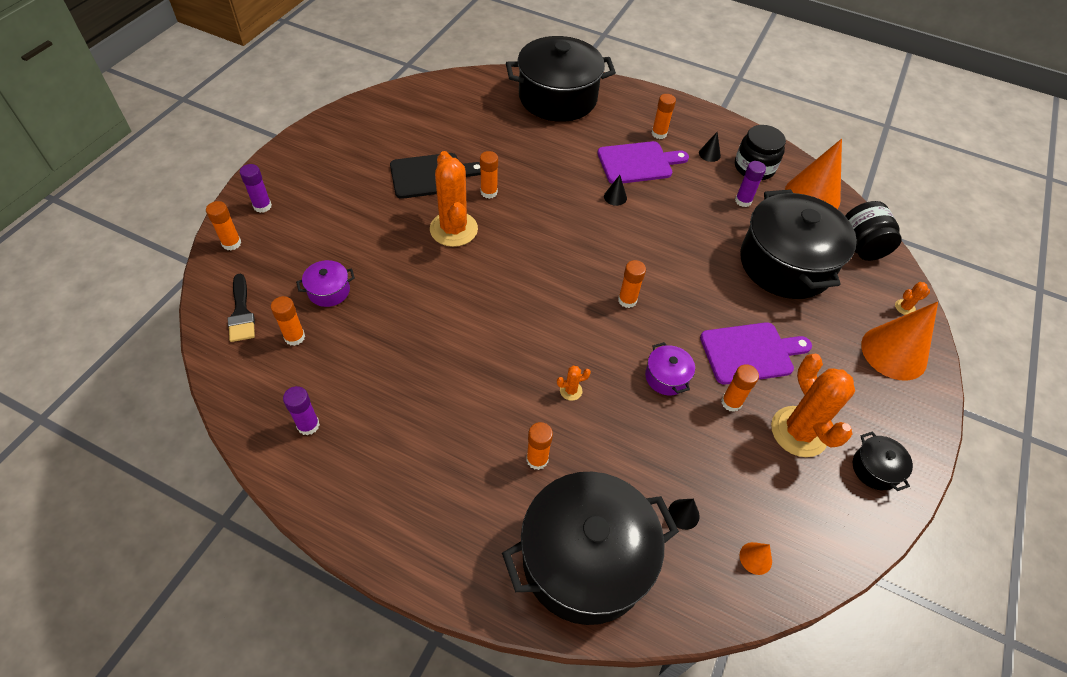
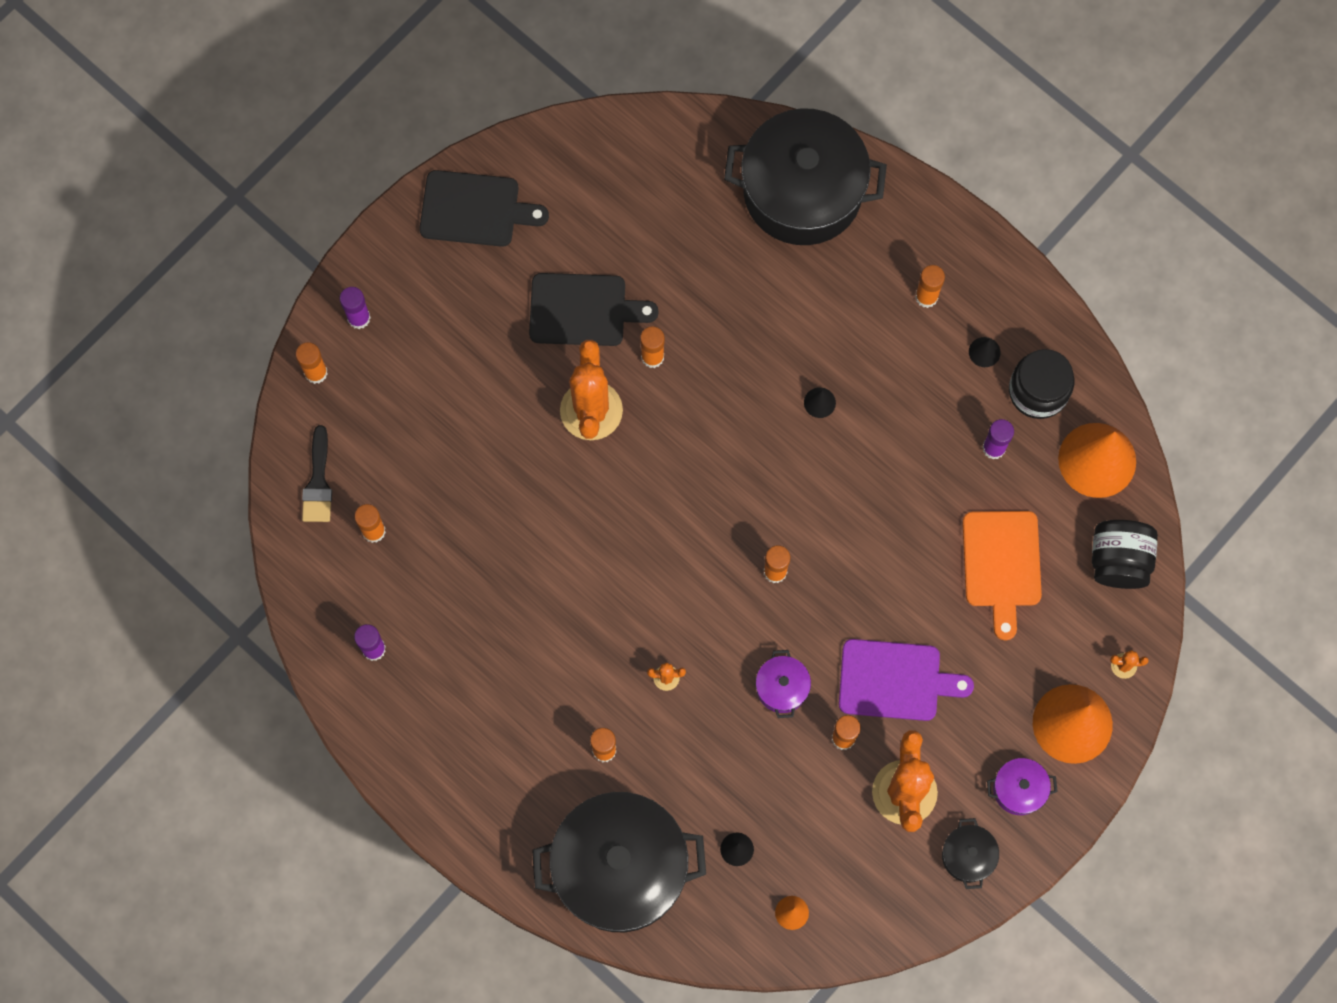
camera: 20 degrees right, 20 degrees up
(329, 291) = (421, 473): purple pot -> purple pot (1019, 789)
(339, 136) = (475, 209): none -> black cutting board
(638, 163) = (874, 347): purple cutting board -> none
(785, 264) = (1001, 564): black pot -> orange cutting board

